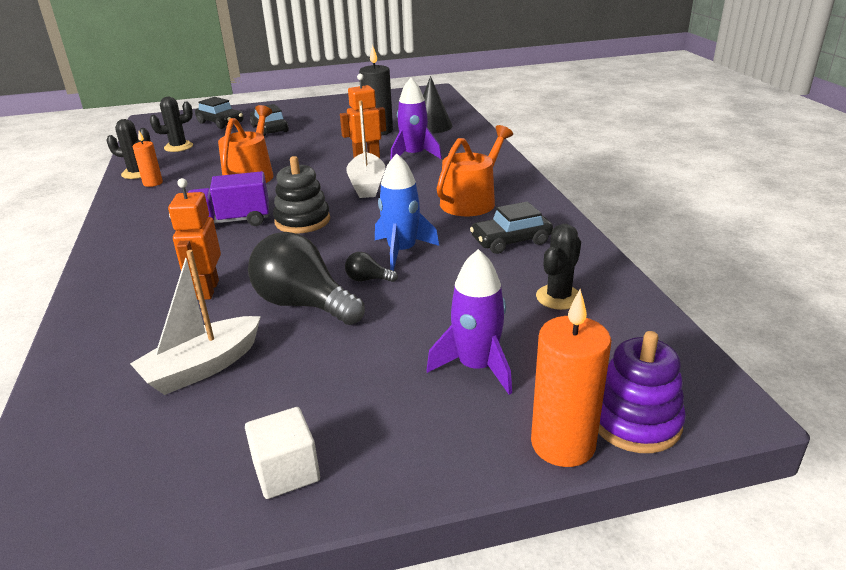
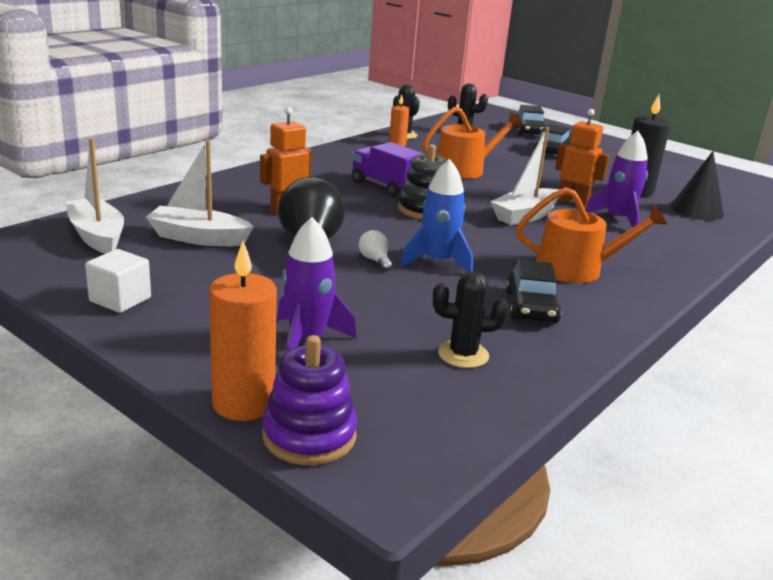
camera: 50 degrees right, 5 degrees down
(102, 446) = (97, 236): none -> white boat
(368, 279) = (375, 260): black light bulb -> white light bulb
(511, 241) = (531, 307): black car -> black car turned 120 degrees counterclockwise

